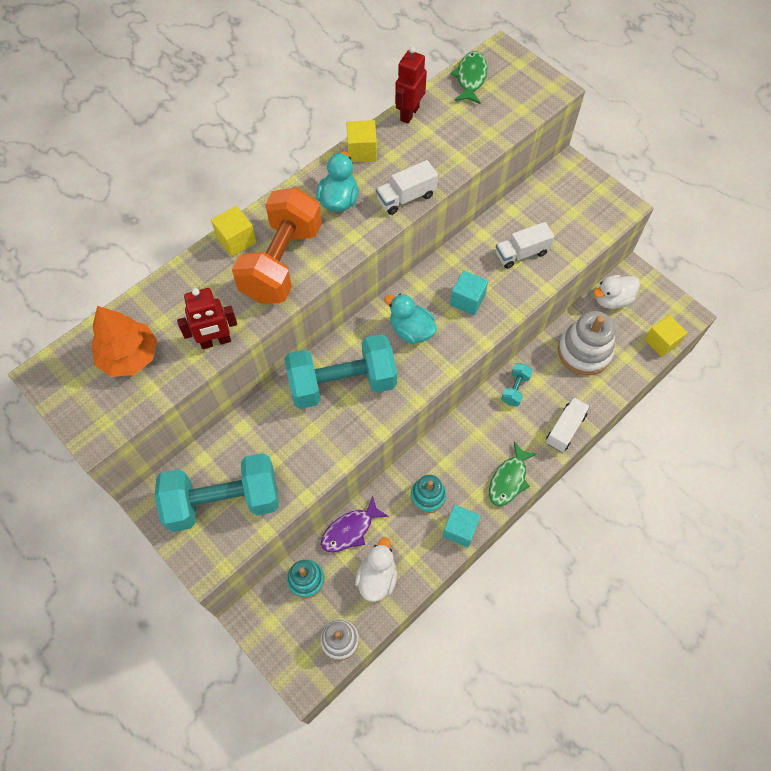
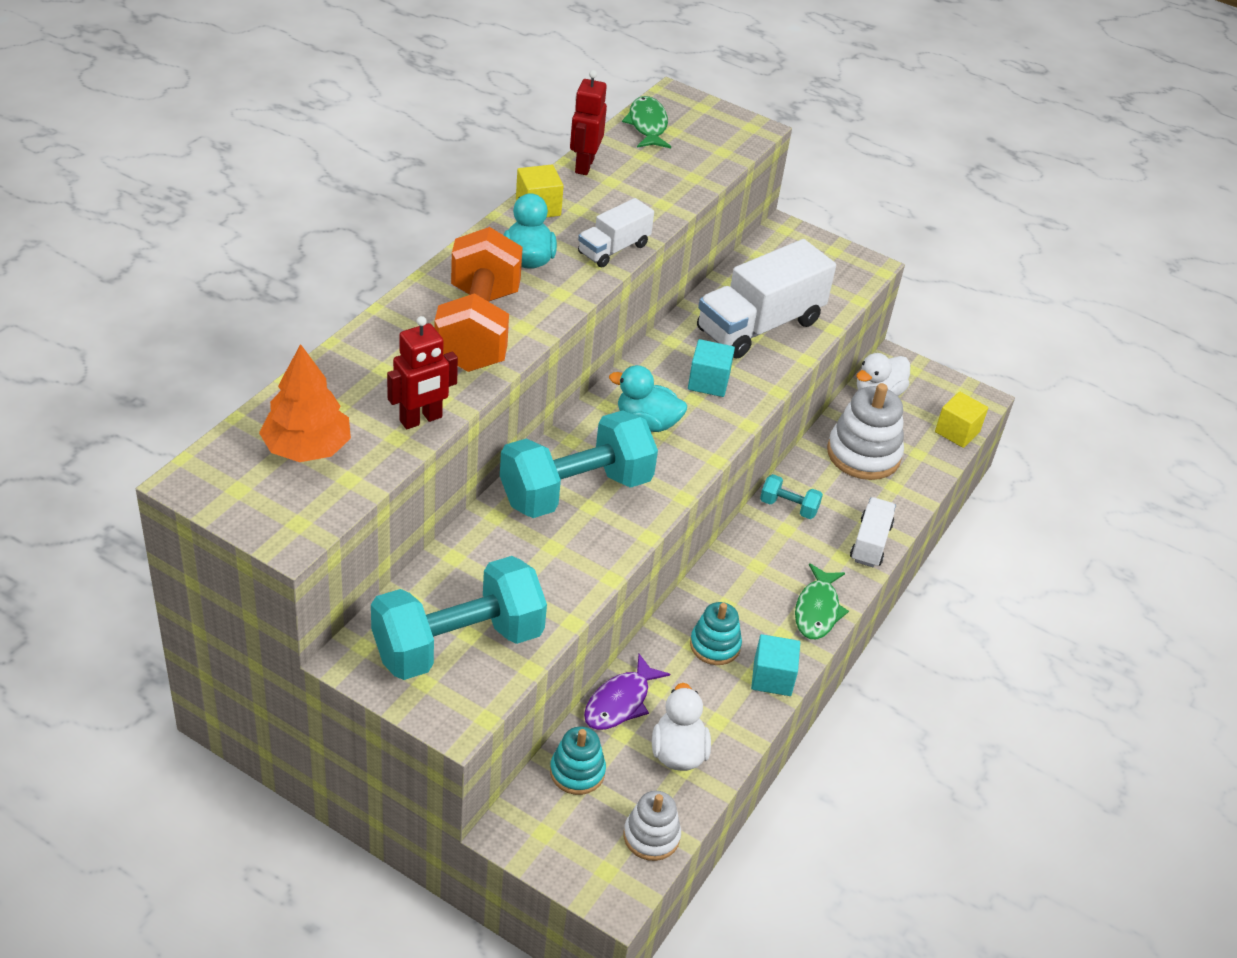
camera: 20 degrees left, 20 degrees down
(236, 240) = (407, 312): yellow cube -> none
(515, 389) = (788, 507): turquoise dumbbell -> turquoise dumbbell turned 75 degrees counterclockwise
(521, 253) = (759, 326): white truck -> white truck, size x1.87

